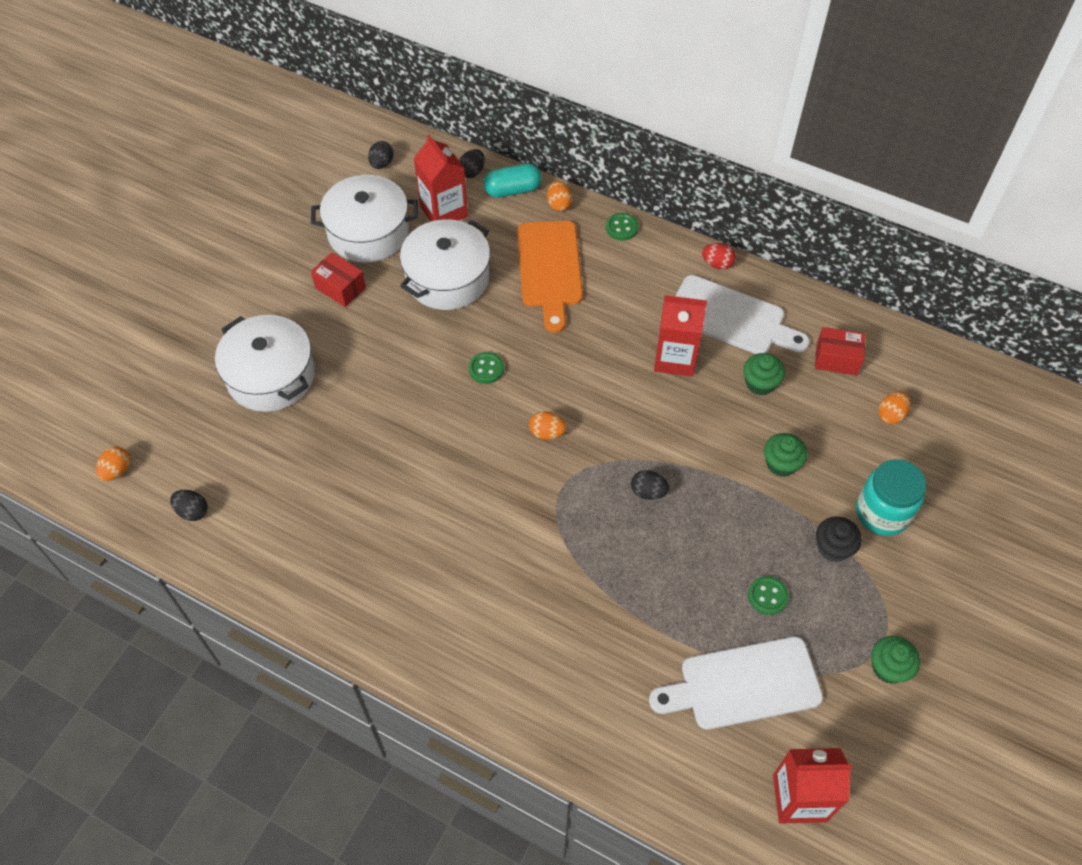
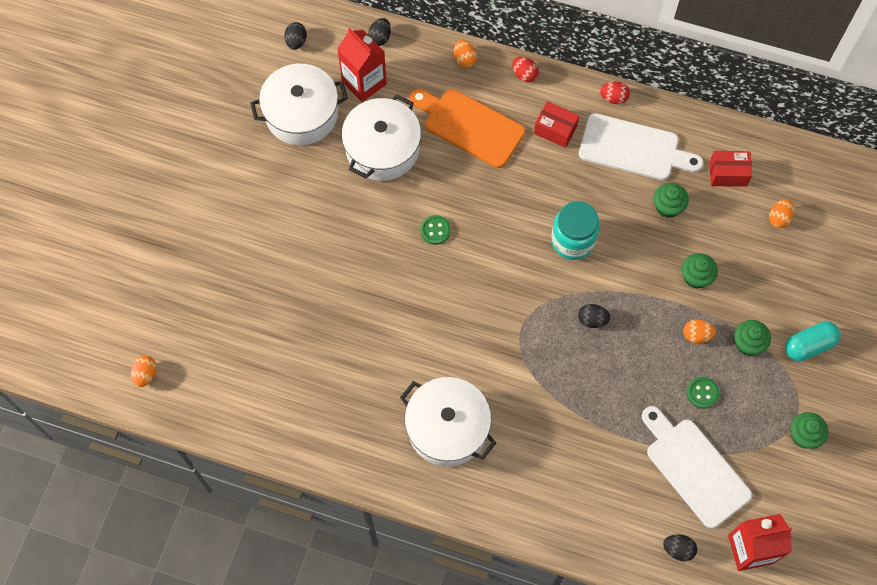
camera: 10 degrees left, 10 degrees up
(192, 511) = (220, 400): black egg -> black egg (678, 549)
(271, 376) = (252, 267): white pot -> white pot (447, 428)
(340, 288) = (291, 173): red box -> red box (555, 130)
(512, 190) = (420, 51): turquoise capsule -> turquoise capsule (808, 345)
(547, 433) = (499, 281): orange egg -> orange egg (696, 335)
(549, 269) = (469, 126): orange cutting board -> orange cutting board turned 135 degrees clockwise
(621, 228) = (524, 75): green button -> red egg
(675, 358) = (593, 195): red carton -> none
(743, 684) = (694, 468): white cutting board -> white cutting board turned 75 degrees clockwise
(833, 548) = (748, 343): black cupcake -> green cupcake
(882, 512) = (783, 306): turquoise jar -> turquoise jar (573, 241)

